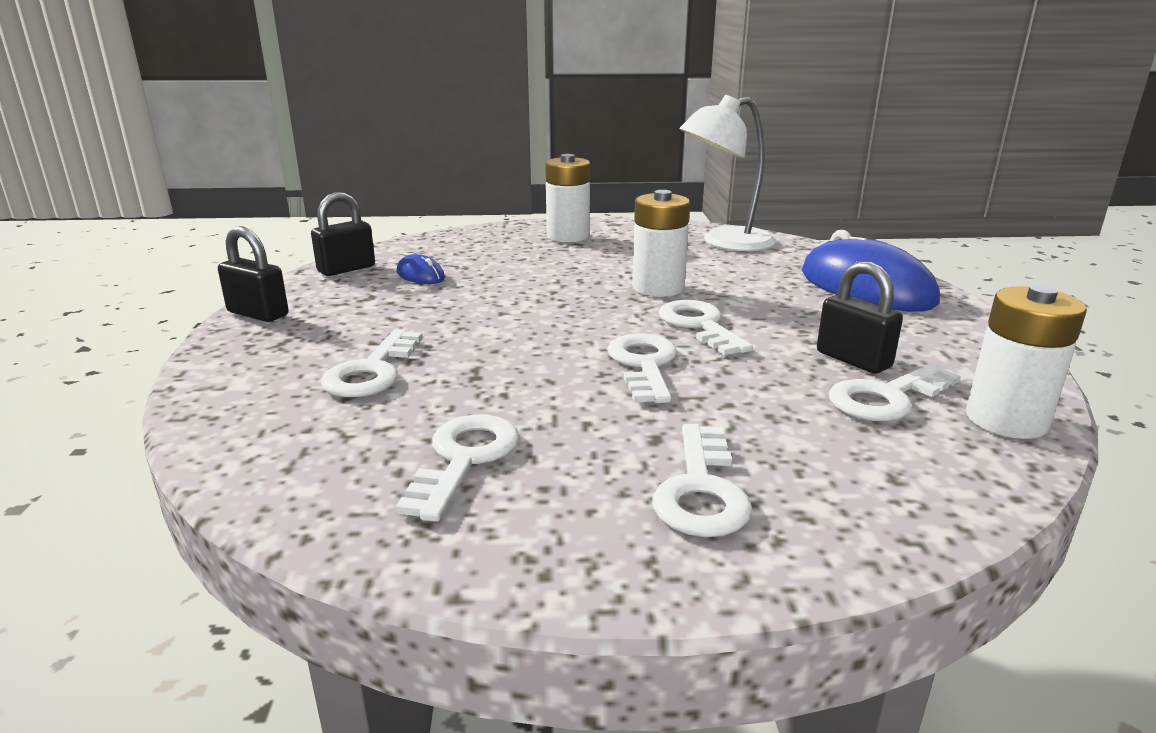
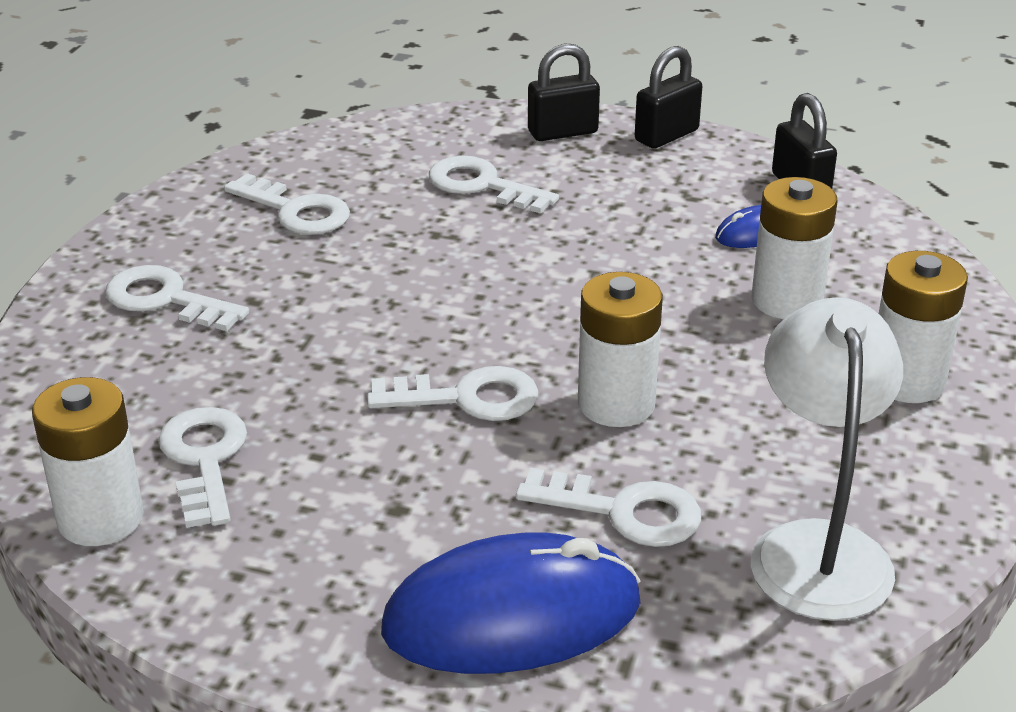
camera: 110 degrees right, 10 degrees up
(504, 262) = (786, 300): none -> white battery
(643, 365) = (391, 330): white key -> white key (624, 511)
(853, 360) = (298, 478): black padlock -> black padlock (562, 132)

